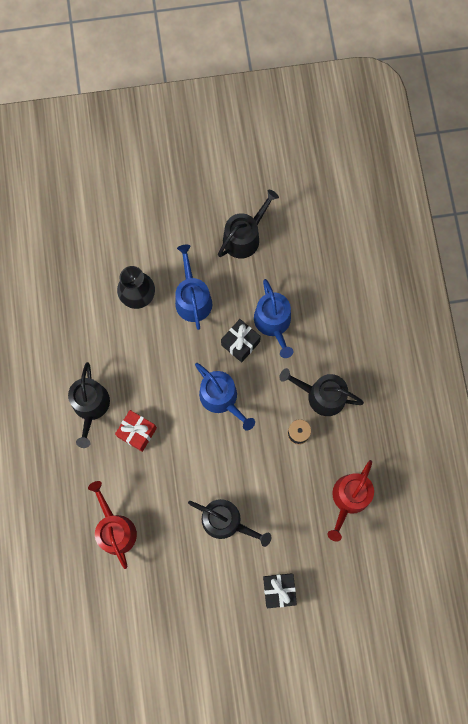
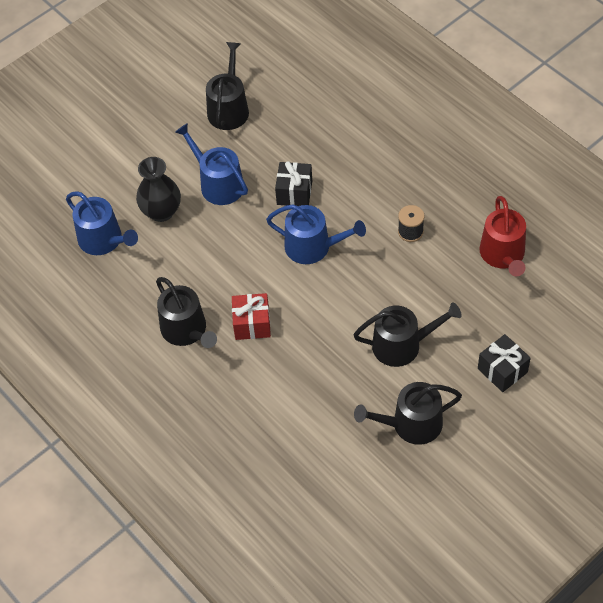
camera: 30 degrees left, 20 degrees down
(115, 529) = (296, 420): red watering can -> none
(273, 323) = (313, 159): blue watering can -> blue watering can (104, 240)
(321, 395) = (406, 189): black watering can -> black watering can (411, 424)

